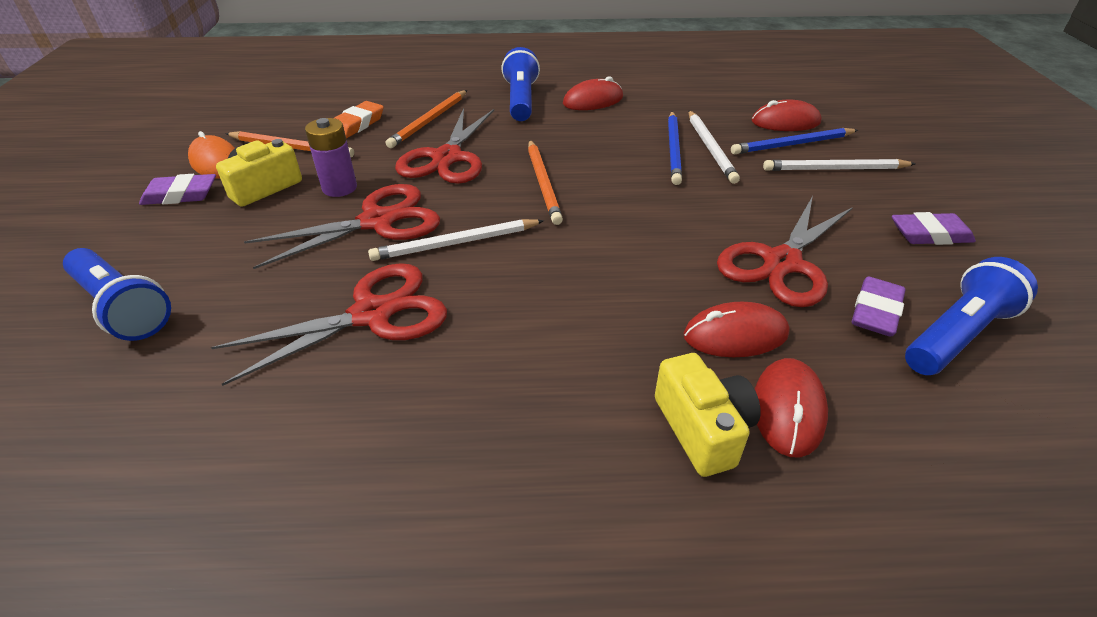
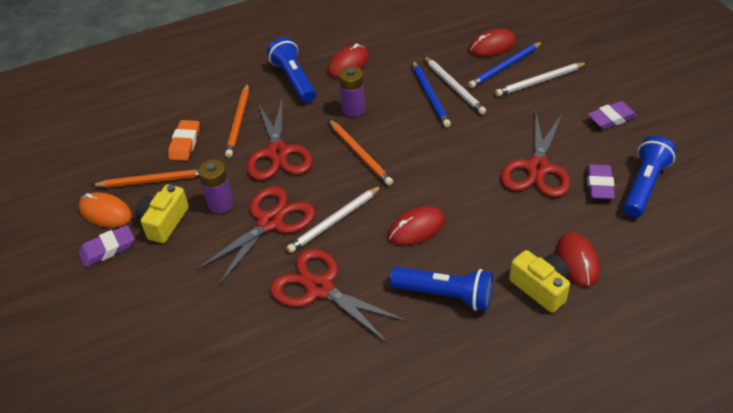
camera: 20 degrees left, 5 degrees up
(122, 308) = (156, 342): blue flashlight -> blue flashlight (445, 295)
(372, 314) = (320, 288): red scissors -> red scissors turned 90 degrees counterclockwise
(568, 140) = (353, 109): none -> purple battery
(735, 335) = (532, 226): red mouse -> red mouse (416, 228)

